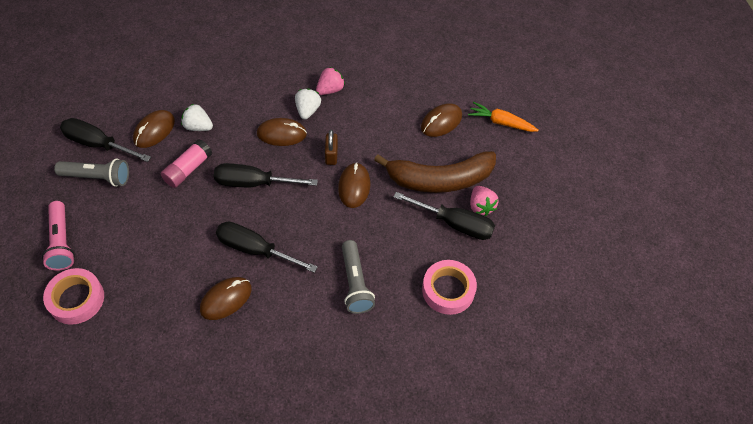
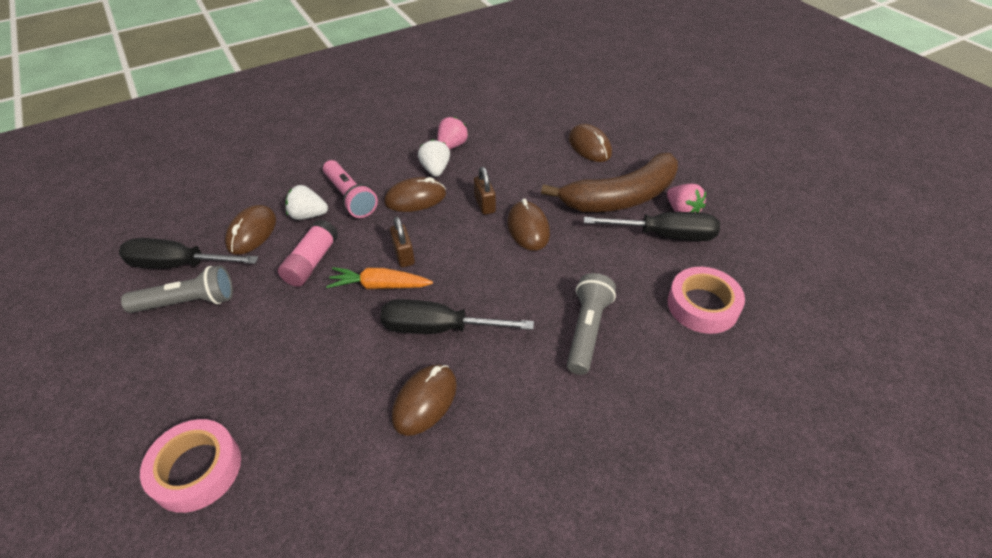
camera: 15 degrees left, 10 degrees down
(62, 242) = (154, 396): pink flashlight -> pink flashlight (350, 197)
(254, 183) = (404, 255): black screwdriver -> brown padlock
(355, 283) = (587, 330): grey flashlight -> grey flashlight turned 135 degrees counterclockwise
(441, 122) = (589, 146): brown mouse -> brown mouse turned 60 degrees counterclockwise
(501, 122) = (652, 133): orange carrot -> orange carrot (380, 286)

